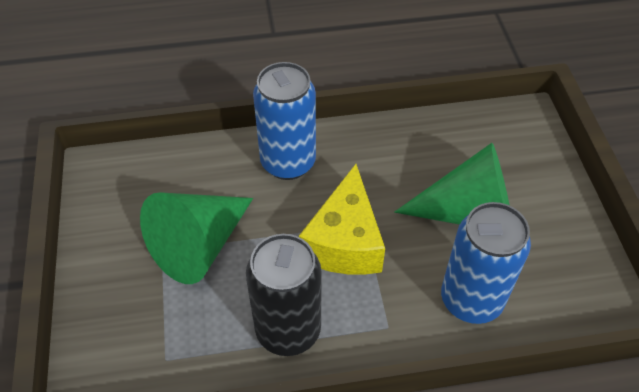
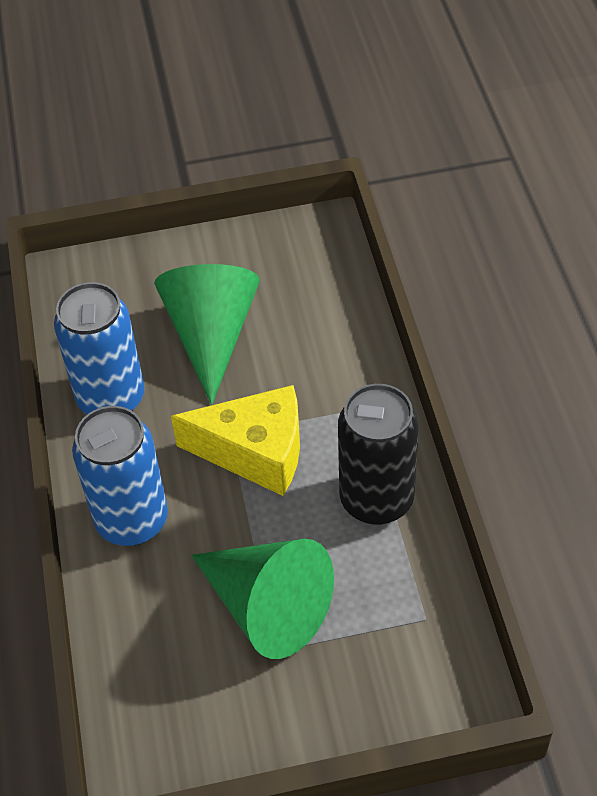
camera: 90 degrees left, 0 degrees up
(471, 300) = (325, 337): blue can -> blue can (111, 398)

